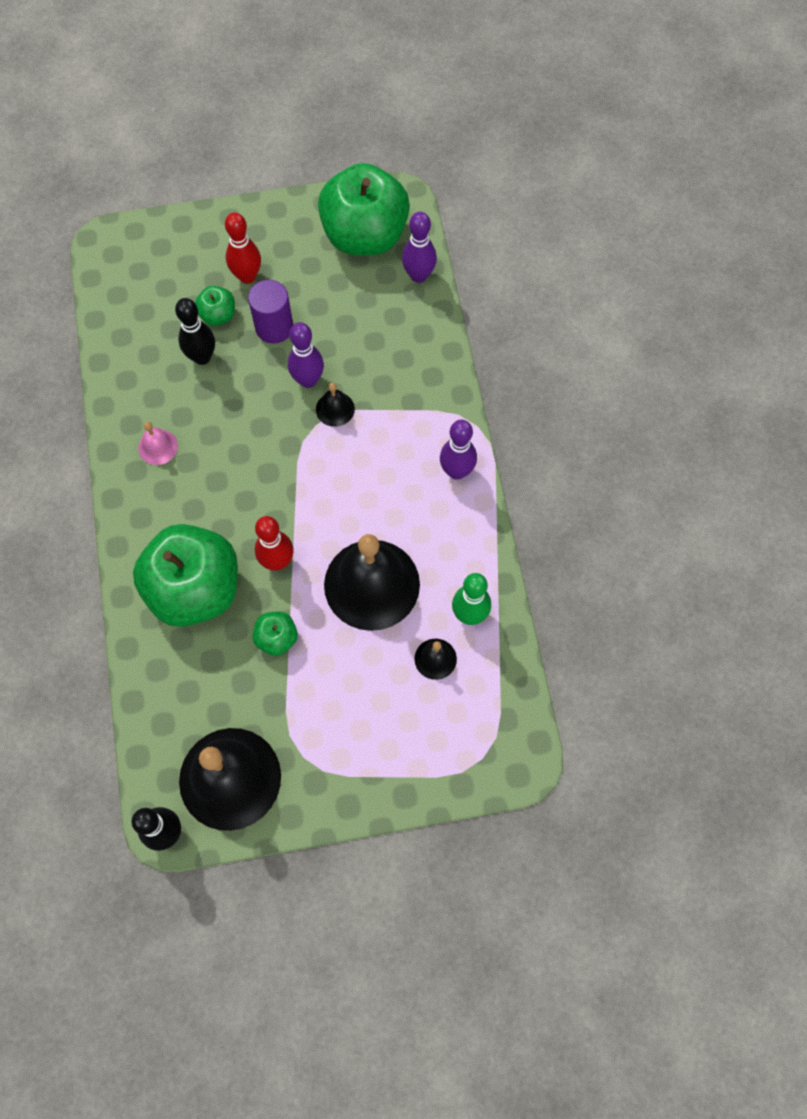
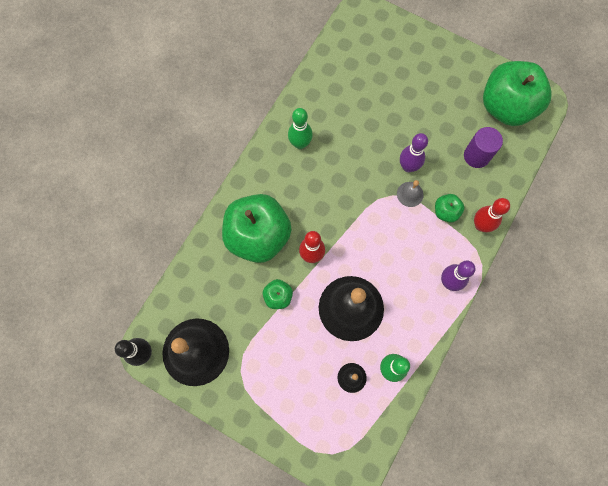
camera: 40 degrees right, 5 degrees up
(158, 447) = (300, 143): pink bell -> green bowling pin
(202, 357) = (361, 111): black bowling pin -> none
(218, 315) = (388, 94): green apple -> green apple (446, 212)
(247, 276) = (421, 83): red bowling pin -> red bowling pin (480, 225)
(274, 327) = (413, 123): purple cylinder -> purple cylinder (476, 156)
(335, 409) = (410, 194): black bell -> grey bell
(418, 275) = (519, 152): purple bowling pin -> none

